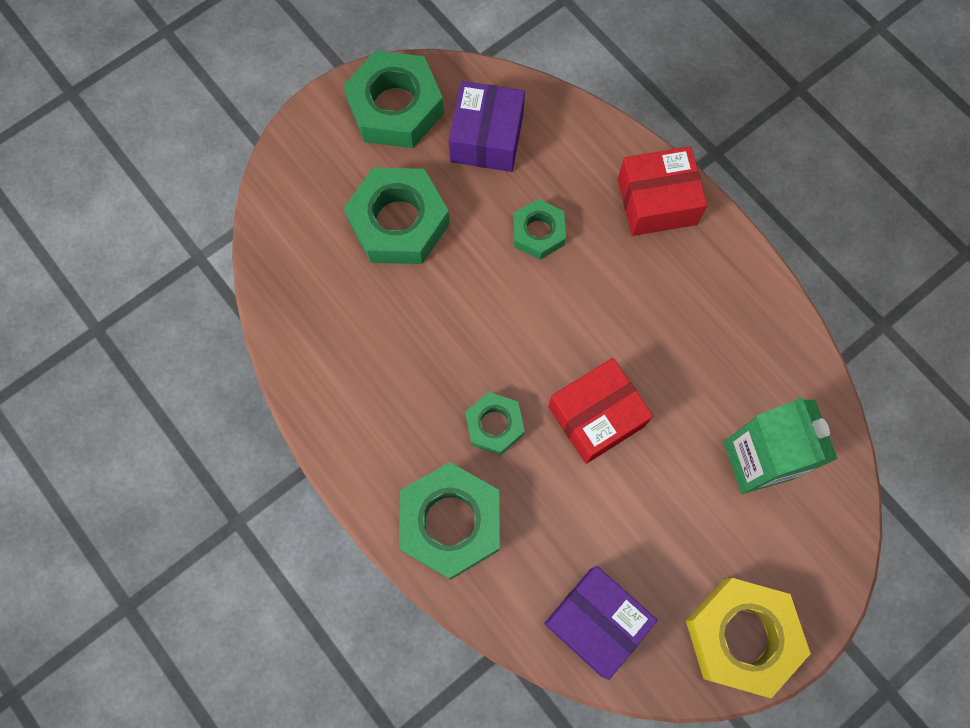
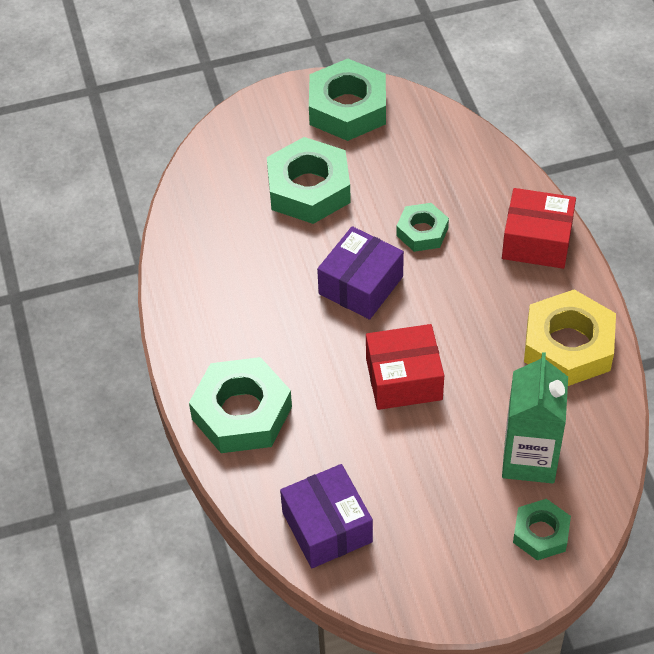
camera: 25 degrees right, 20 degrees down
(486, 138) = (413, 152): purple box -> purple box (360, 285)
(494, 425) = (314, 356): green nut -> green nut (541, 533)
(742, 636) = (448, 584): yellow nut -> yellow nut (568, 346)

